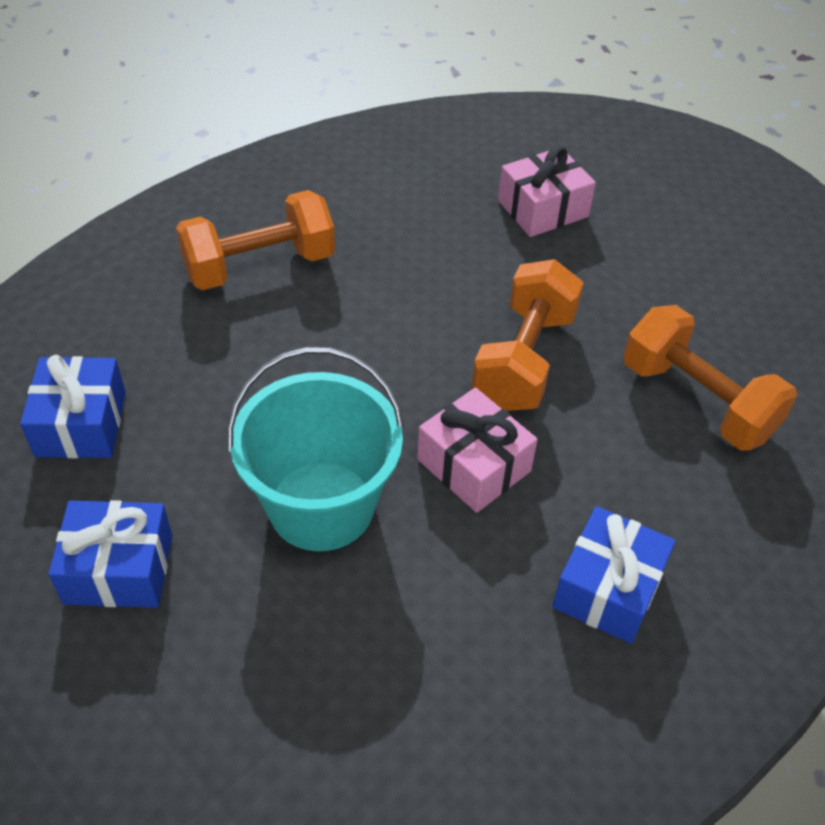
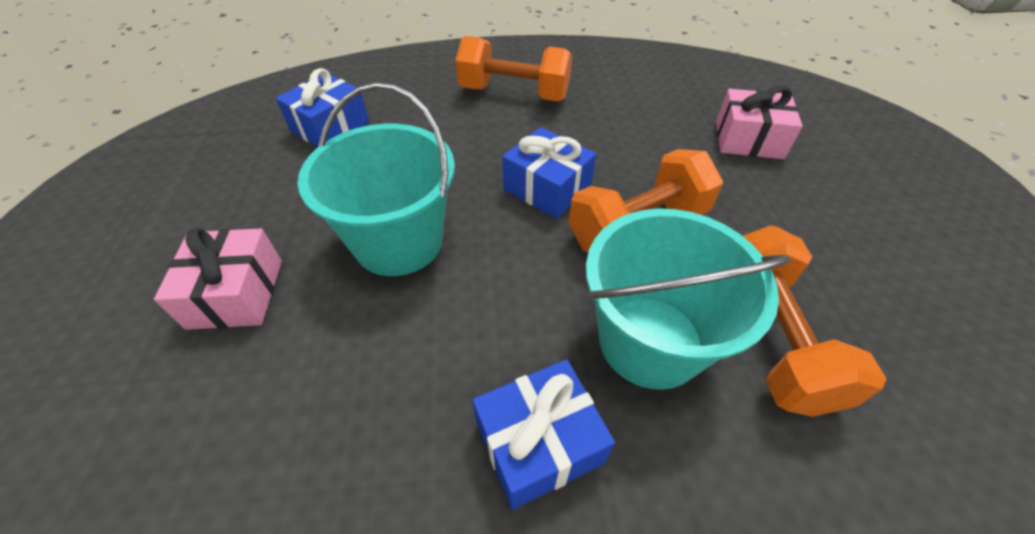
camera: 40 degrees right, 0 degrees up
(119, 569) = (255, 209): blue gift -> blue gift (547, 188)
(474, 465) = (526, 276): pink gift -> pink gift (236, 293)
(618, 458) = (650, 341): none -> turquoise bucket

